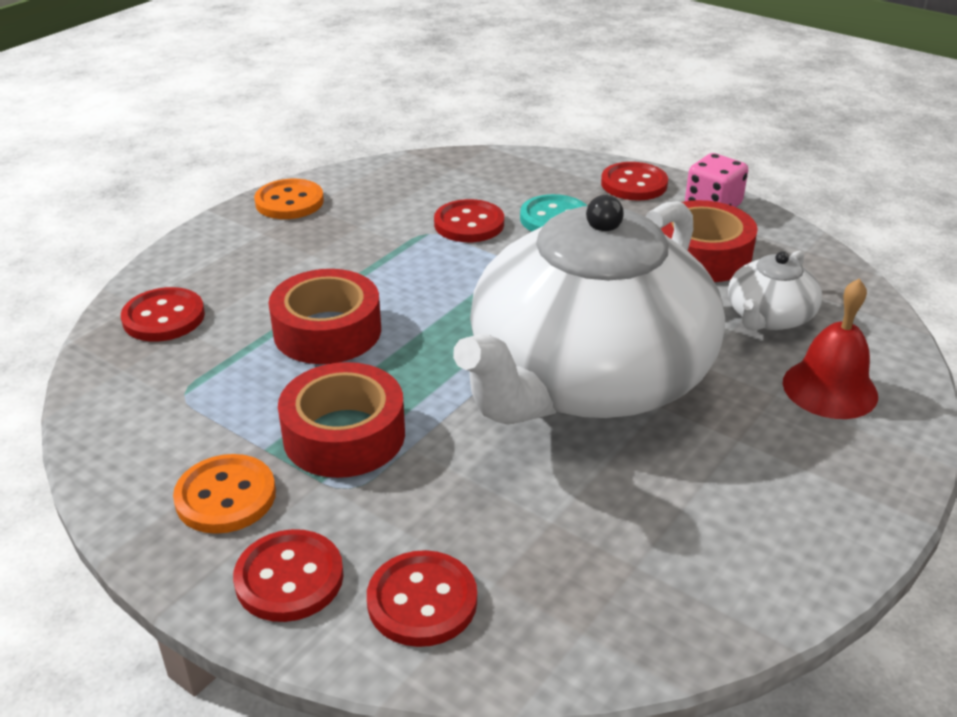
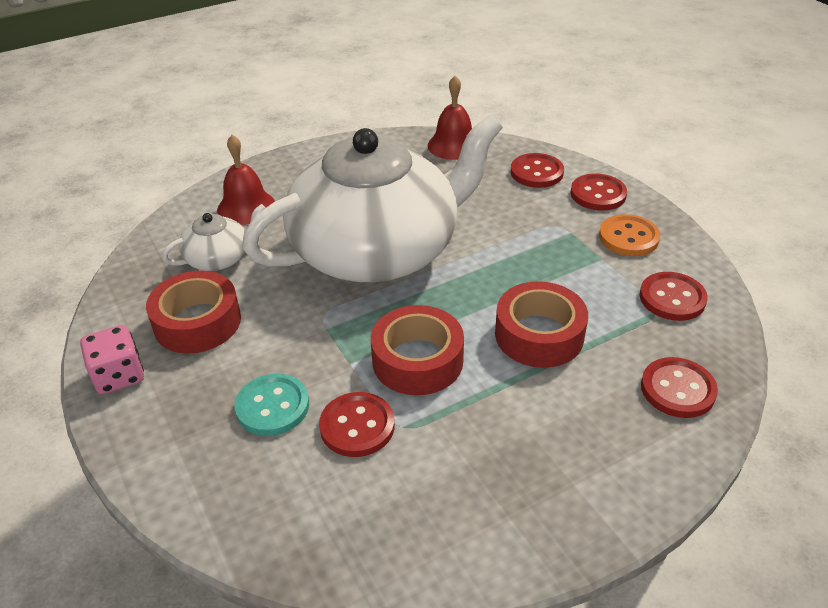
camera: 155 degrees left, 5 degrees up
(289, 202) = (533, 535): orange button -> none
(344, 435) = (550, 254): red tape -> red tape (417, 360)
(626, 630) = (453, 145): none -> red bell
(634, 184) = (150, 434): red button -> red button (672, 298)

